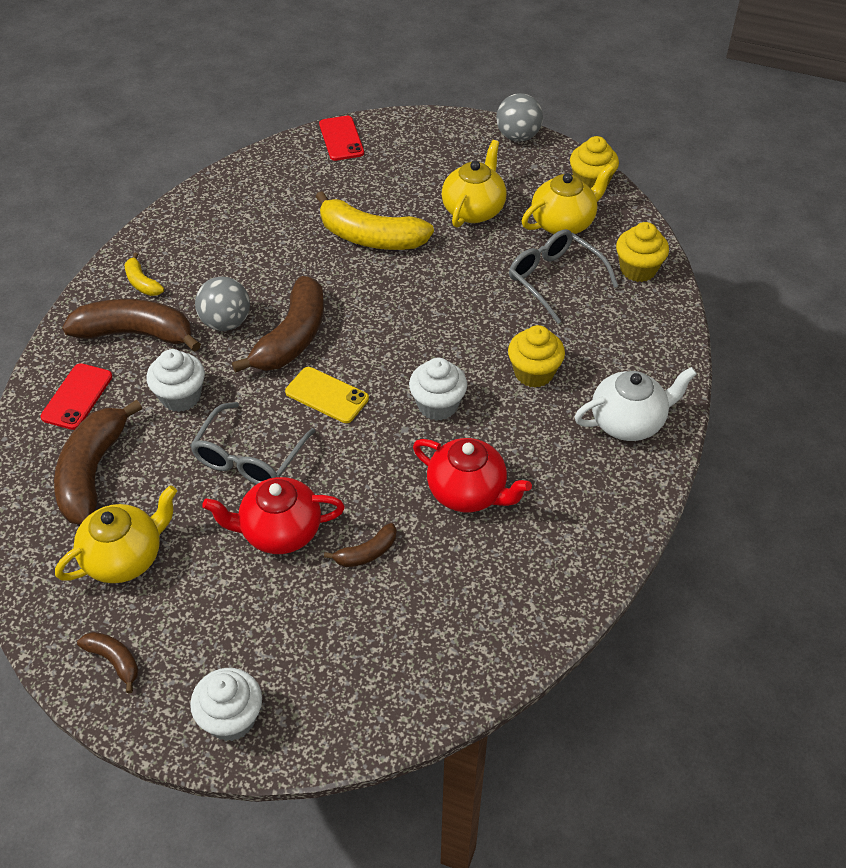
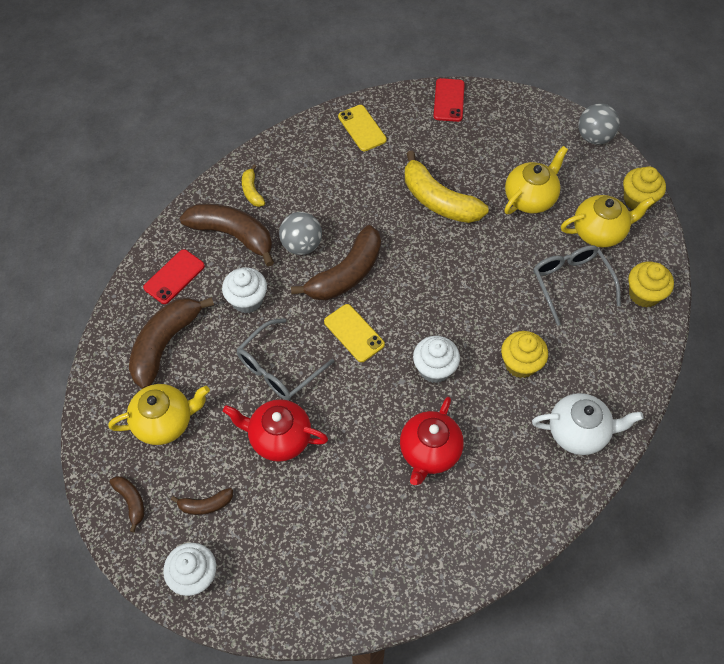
camera: 20 degrees right, 10 degrees up
(251, 188) = (362, 128): none -> yellow phone
(366, 553) = (335, 477): brown banana -> brown banana (205, 505)
(468, 492) = (429, 452): red teapot -> red teapot turned 60 degrees clockwise

